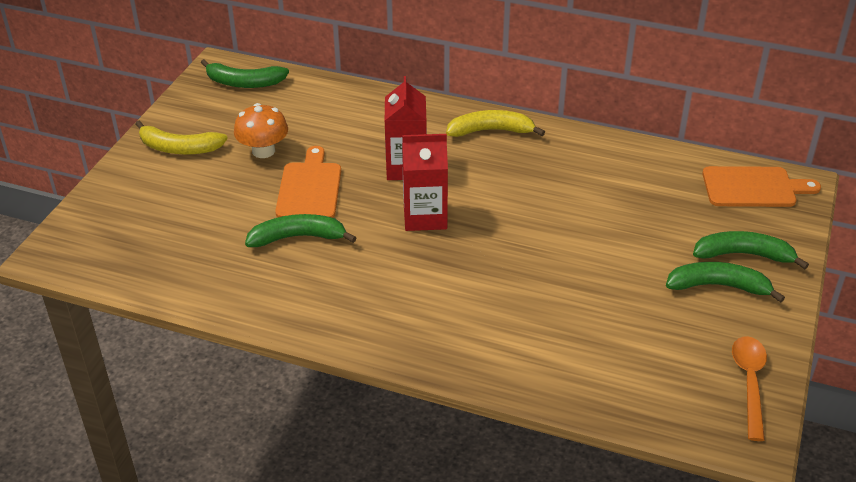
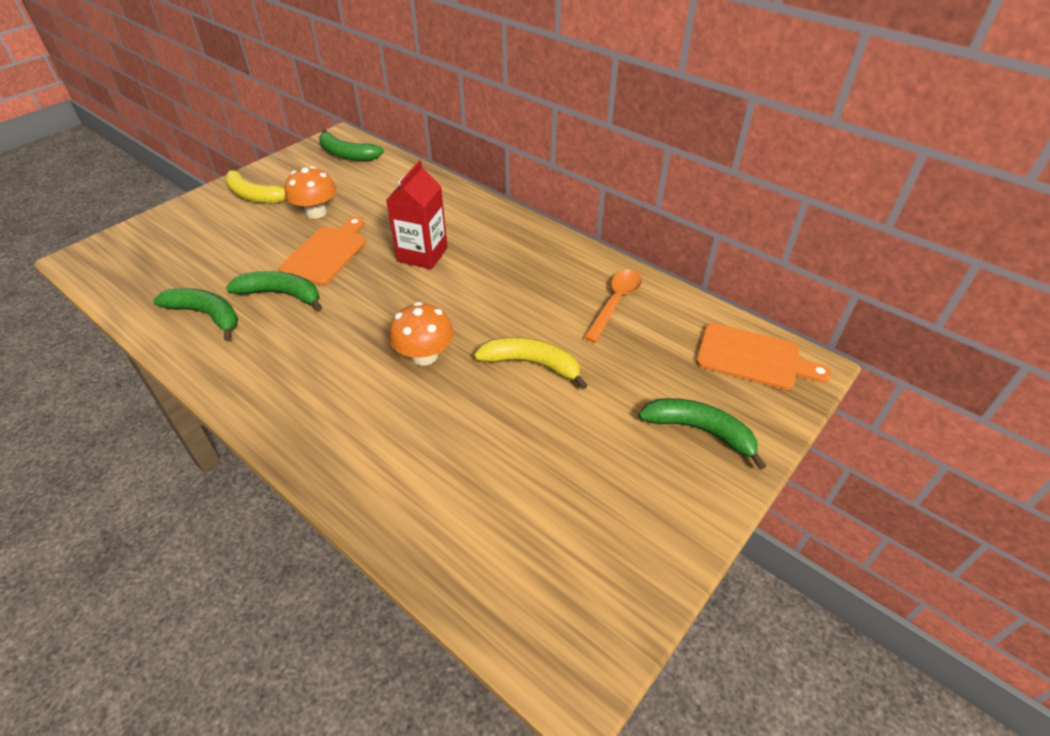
camera: 20 degrees right, 5 degrees up
(425, 216) = (404, 304): red carton -> none
(478, 256) = (424, 355): none -> orange mushroom
(491, 131) = (522, 239): yellow banana -> yellow banana (532, 364)
(718, 286) = (650, 460): green banana -> green banana (207, 315)
(749, 383) = (617, 596): orange spoon -> orange spoon (615, 303)

